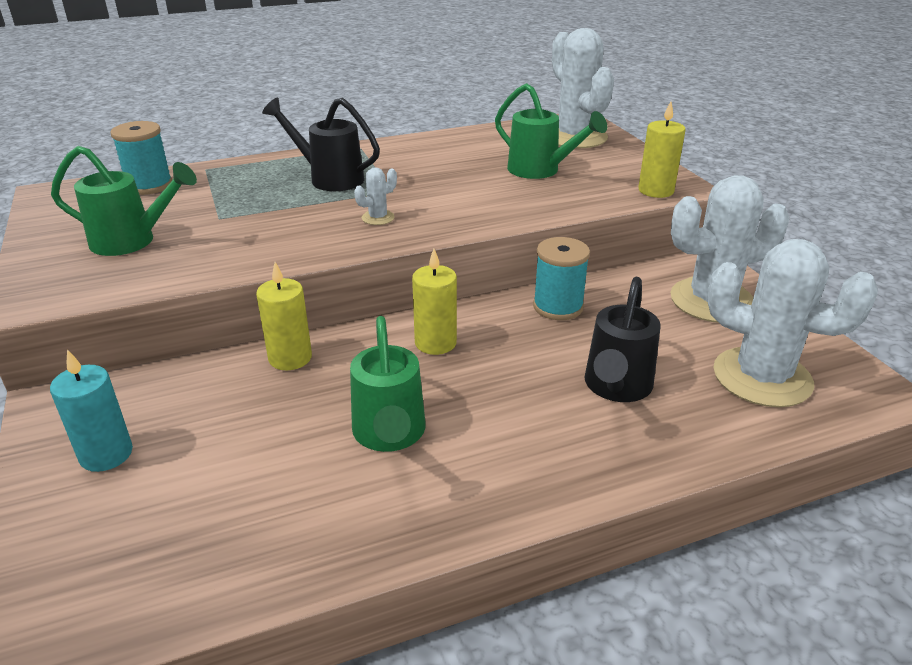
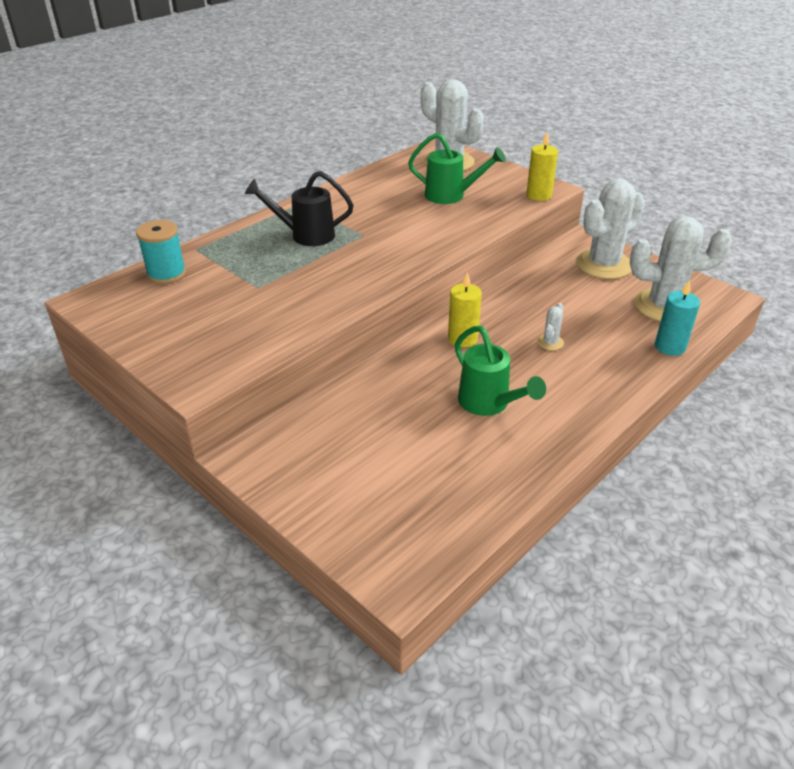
camera: 25 degrees left, 5 degrees up
(106, 454) = (321, 474): turquoise candle -> turquoise candle (670, 347)
(132, 241) = (213, 322): green watering can -> none
(290, 358) = (377, 376): yellow candle -> none
(378, 218) = (376, 259): white cactus -> white cactus (550, 342)
(558, 307) = (517, 293): turquoise spool -> none
(616, 387) = (592, 335): black watering can -> none

